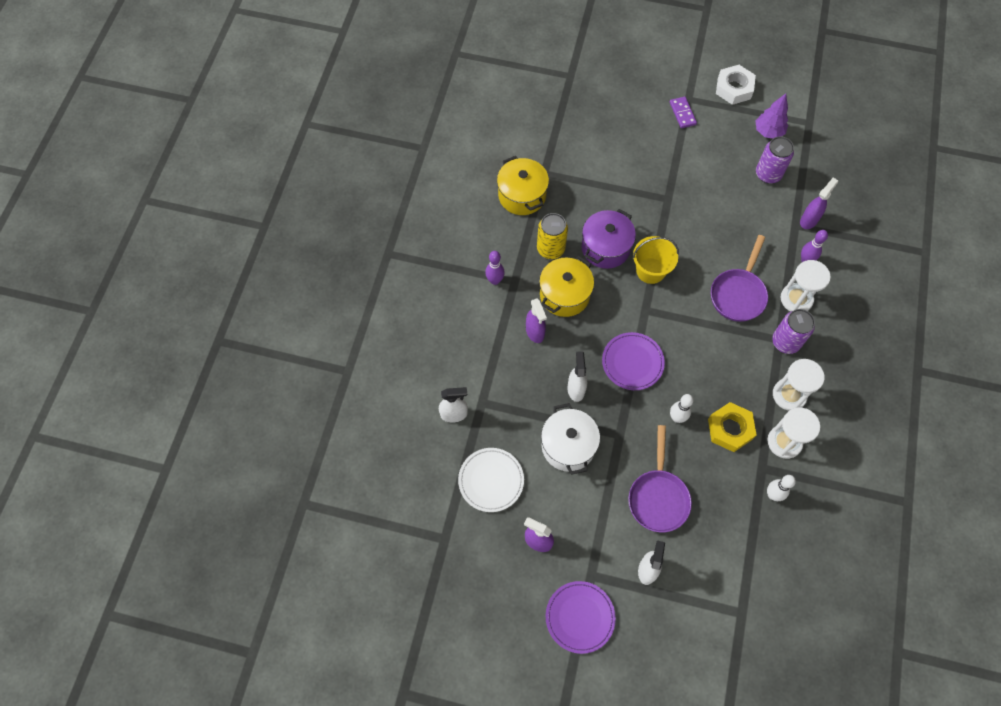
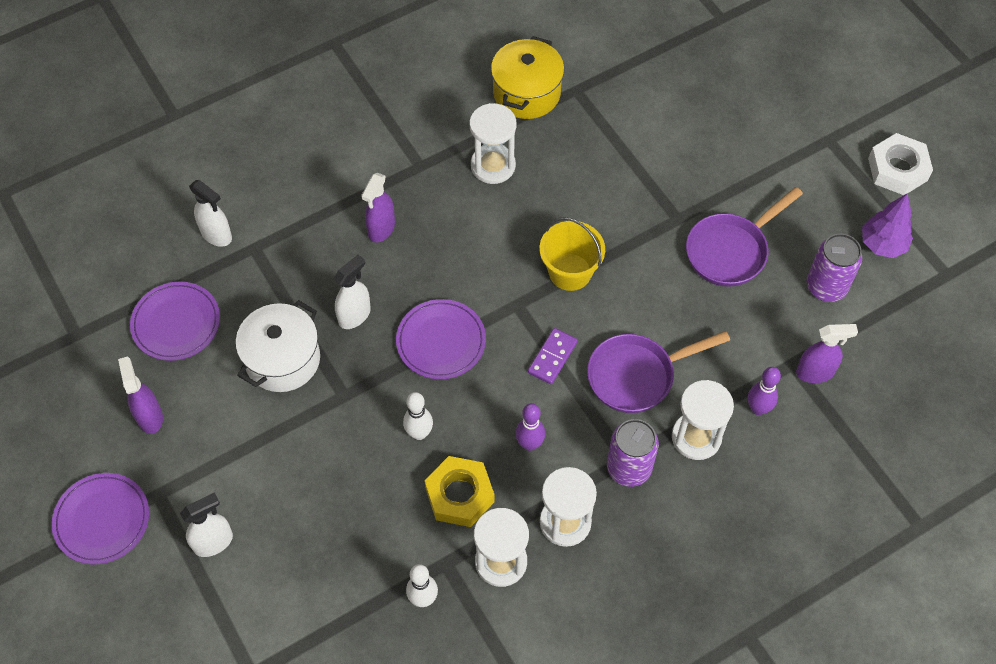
camera: 45 degrees right, 5 degrees down
(491, 480) = (176, 323): white plate -> purple plate
(495, 280) = (402, 149): purple bowling pin -> purple bowling pin (529, 444)
(550, 249) = (493, 166): yellow can -> white hourglass
(564, 295) = (453, 220): yellow pot -> none
(605, 248) = (550, 211): purple pot -> none
(658, 497) = (307, 487): purple pan -> purple pan (731, 251)
(682, 113) = (802, 148): purple domino -> purple domino (552, 357)

